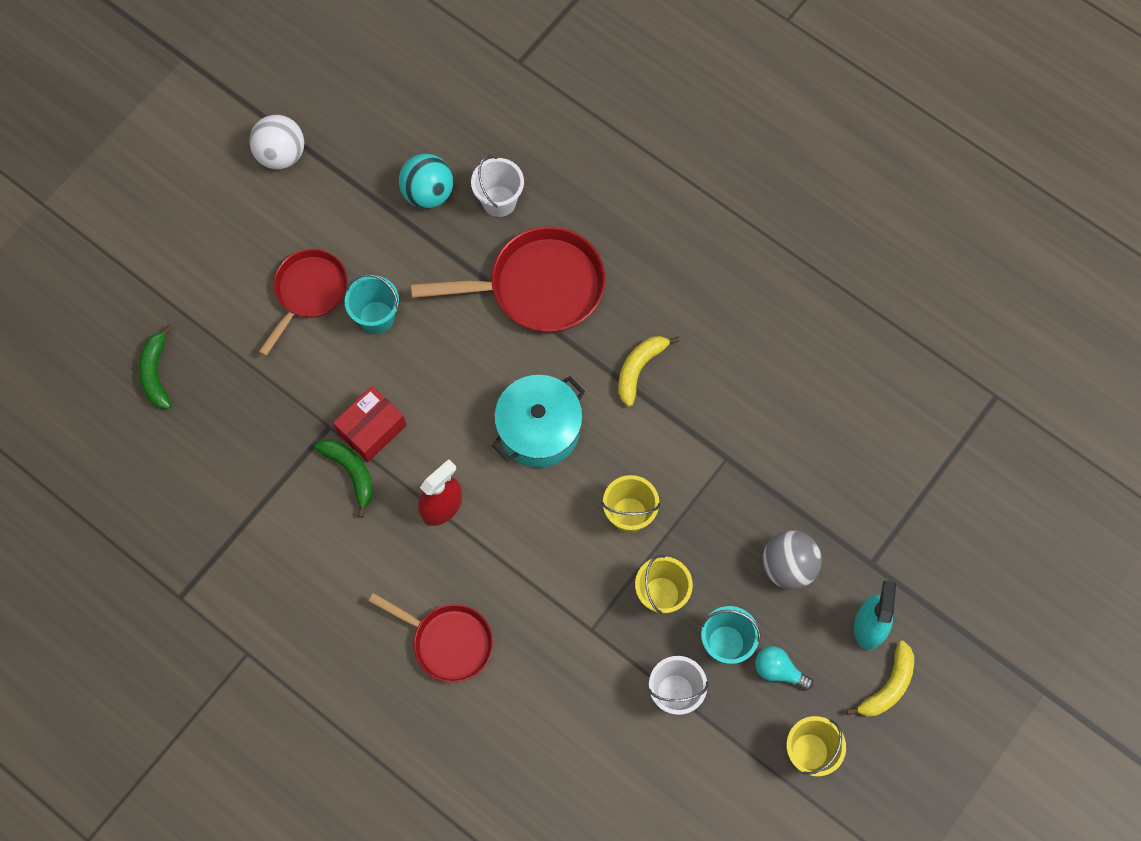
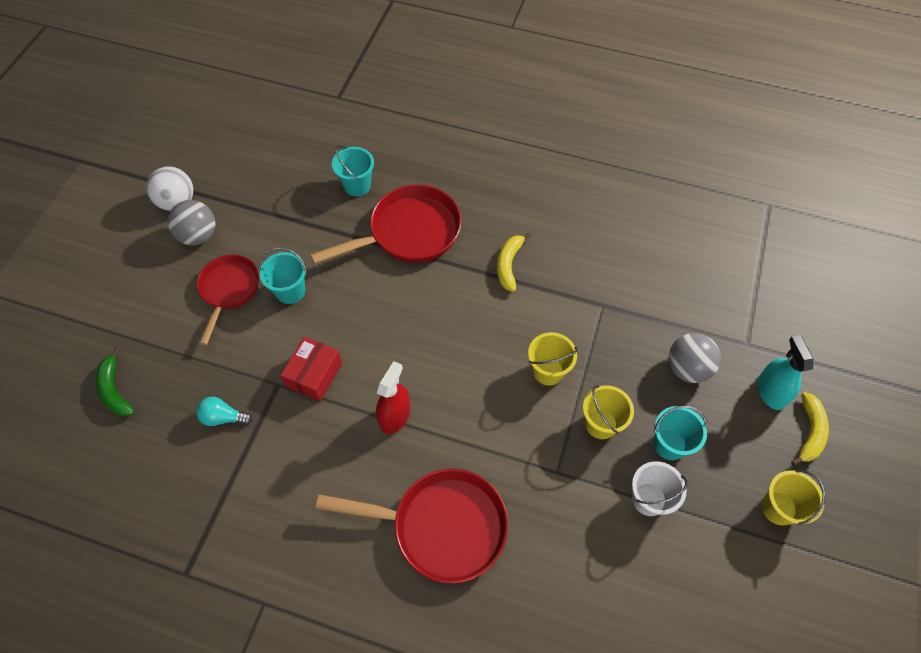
camera: 20 degrees left, 10 degrees down
(294, 209) = (198, 235): none -> grey ball
(351, 472) = (308, 414): green banana -> none
(428, 193) = (301, 195): turquoise ball -> none
(448, 642) = (442, 526): red pan -> red pan, size x1.54
(499, 201) = (357, 185): white bucket -> turquoise bucket
(539, 429) = (450, 331): turquoise pot -> none
(778, 670) = (721, 450): turquoise light bulb -> turquoise light bulb (223, 417)

